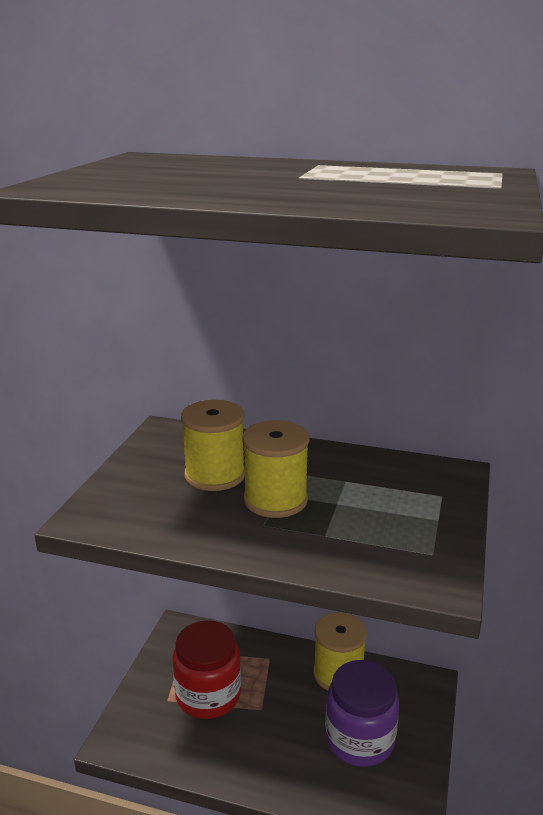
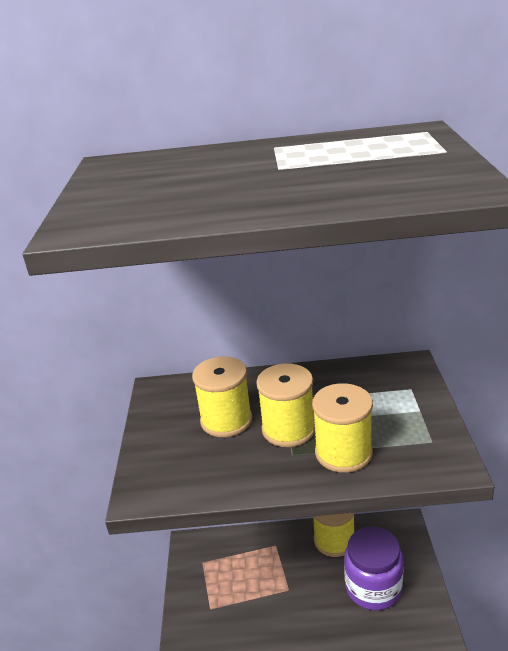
camera: 15 degrees left, 5 degrees up
(208, 695) = (241, 592): red jar -> none
(321, 538) = (343, 452): none -> yellow spool

